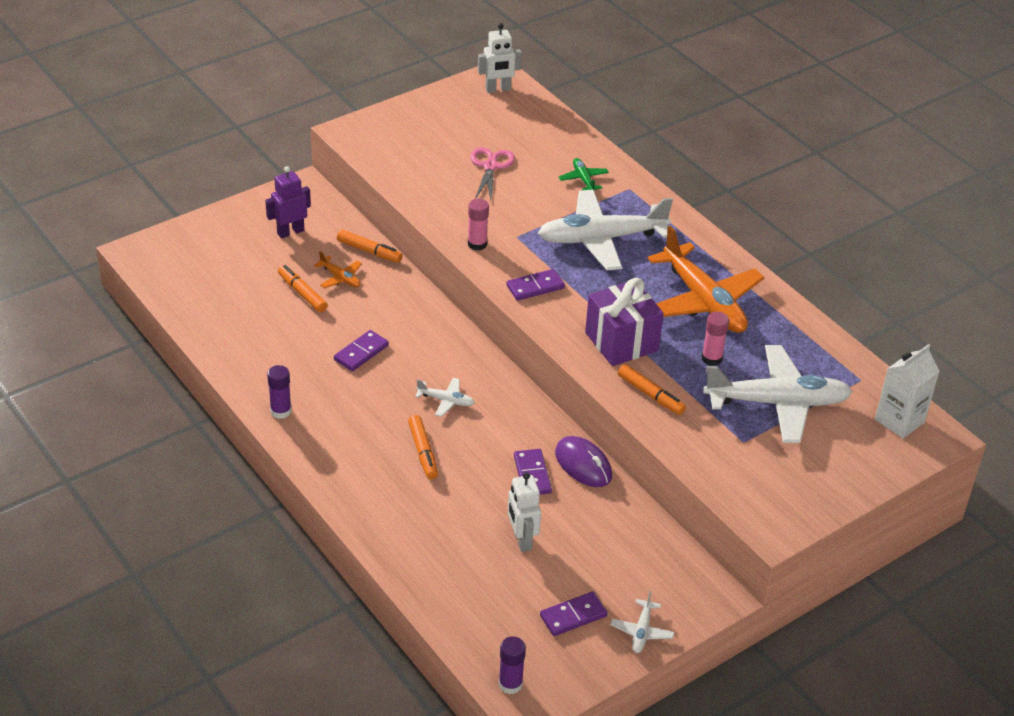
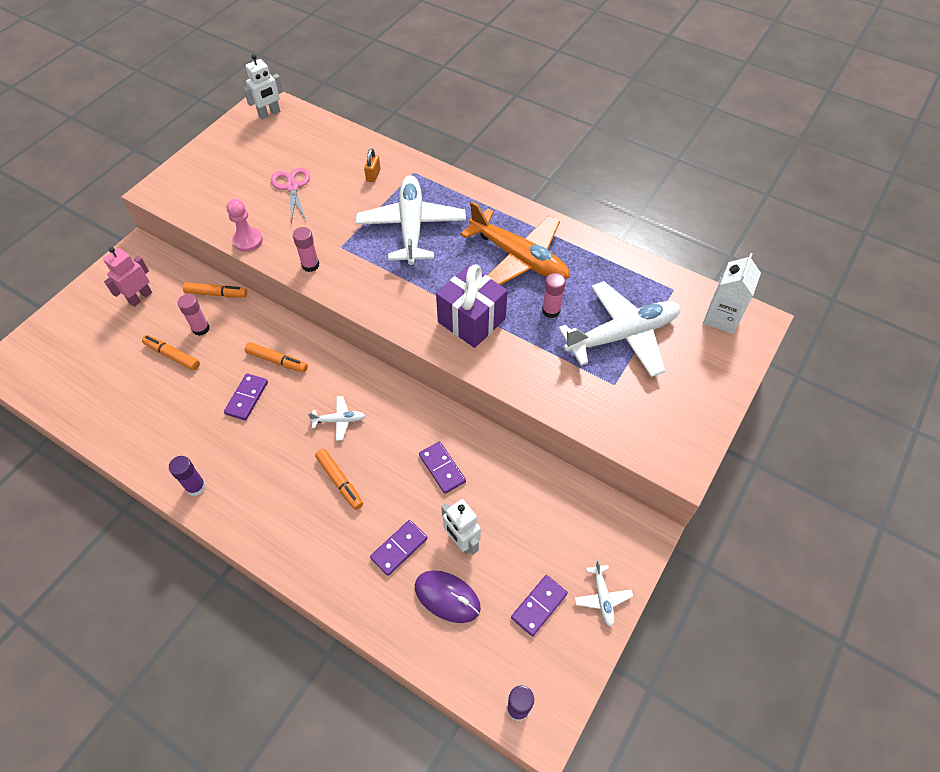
camera: 20 degrees left, 15 degrees up
(290, 232) = (140, 297): purple robot -> pink robot
(340, 278) = (201, 328): orange plane -> pink glue stick
(422, 204) = (248, 241): none -> pink pawn
(535, 287) = (377, 291): purple domino -> purple domino (399, 548)
(583, 179) = (373, 175): green plane -> orange padlock
(583, 465) = (479, 442): purple mouse -> purple mouse (447, 597)
(601, 239) = (411, 226): white plane -> white plane turned 120 degrees clockwise
(650, 395) = (518, 365): orange marker -> orange marker (277, 361)

